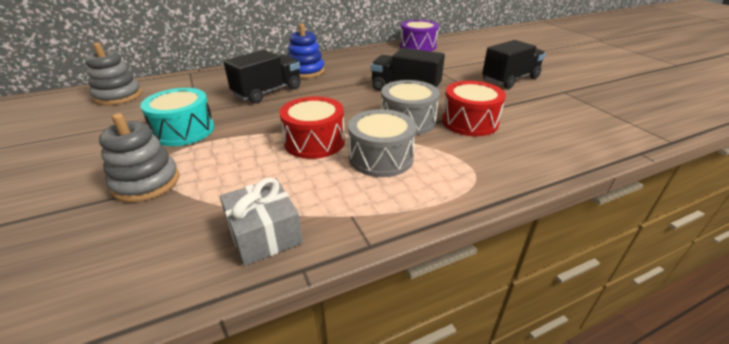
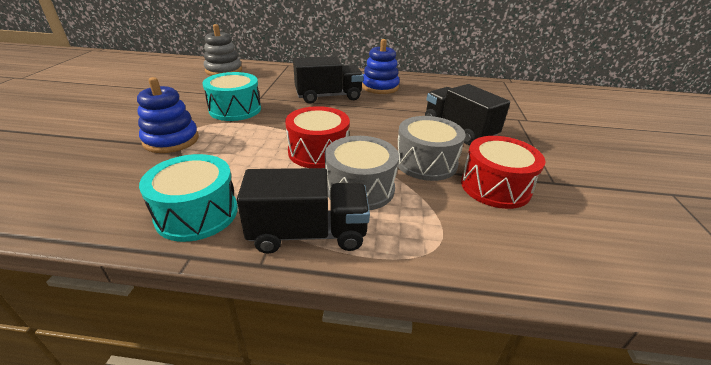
camera: 30 degrees right, 0 degrees up
(146, 183) = (171, 140): grey stacking toy -> blue stacking toy
(264, 234) = (197, 213): grey gift -> turquoise drum
(418, 46) = (522, 90): purple drum -> none
(510, 79) = (604, 156): black truck -> black truck (308, 233)

